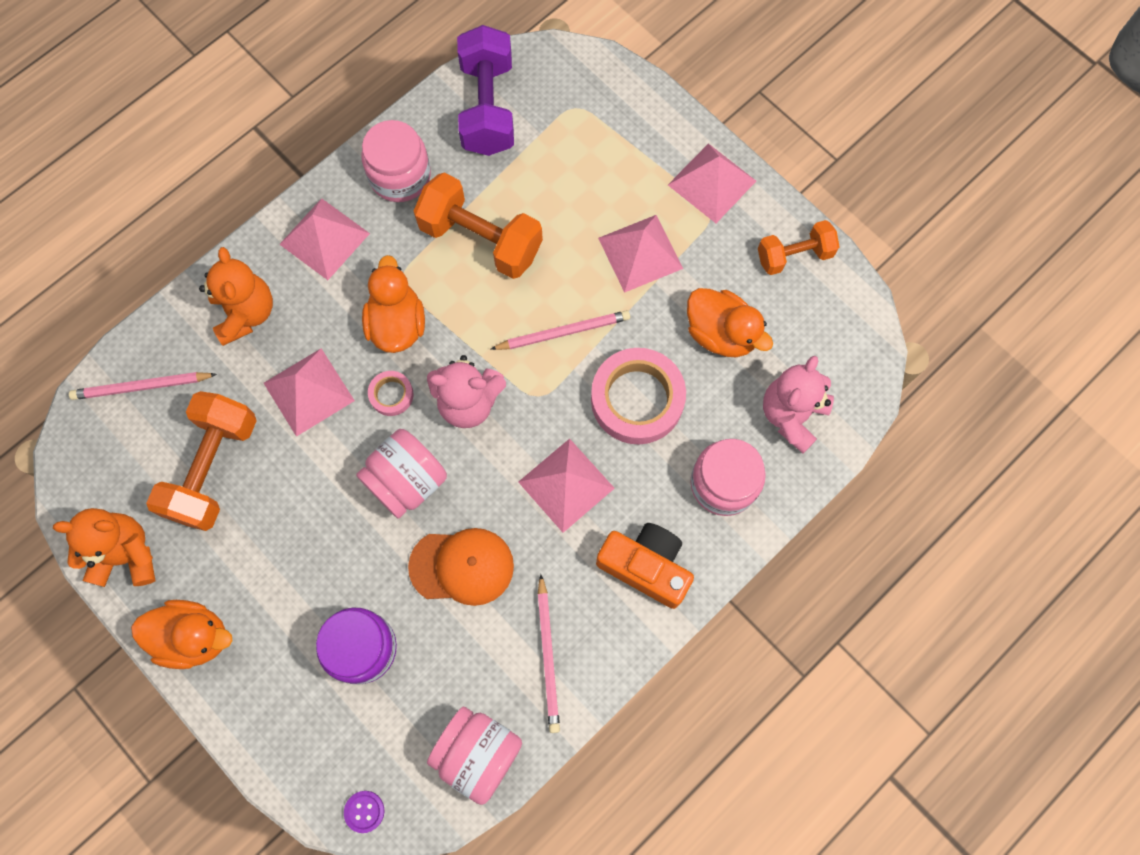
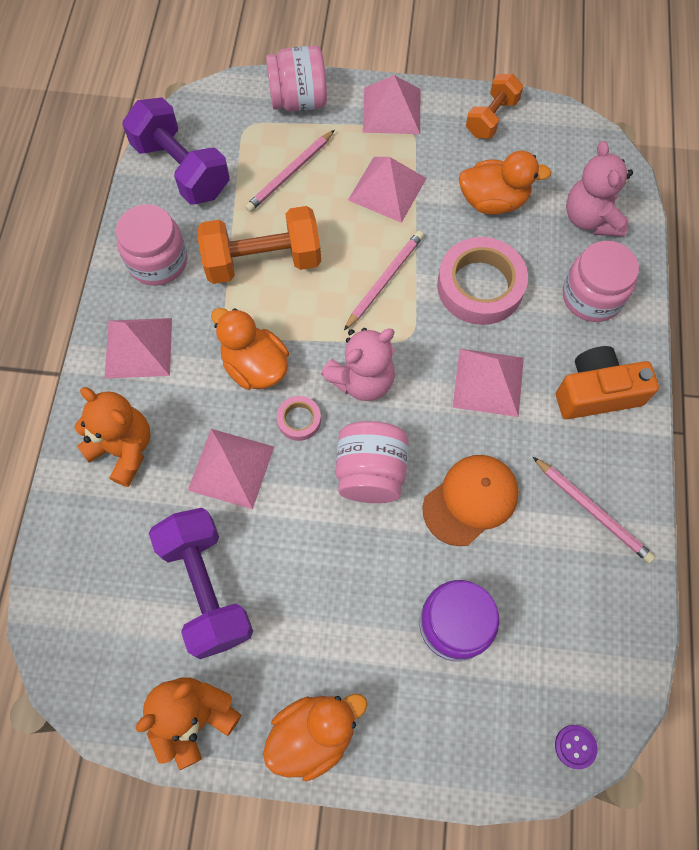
camera: 40 degrees left, 5 degrees down
(142, 387) = (85, 574): pink pencil -> pink pencil (290, 173)
(213, 468) = (207, 588): orange dumbbell -> purple dumbbell
(478, 753) = (613, 625): pink jar -> pink jar (298, 101)

